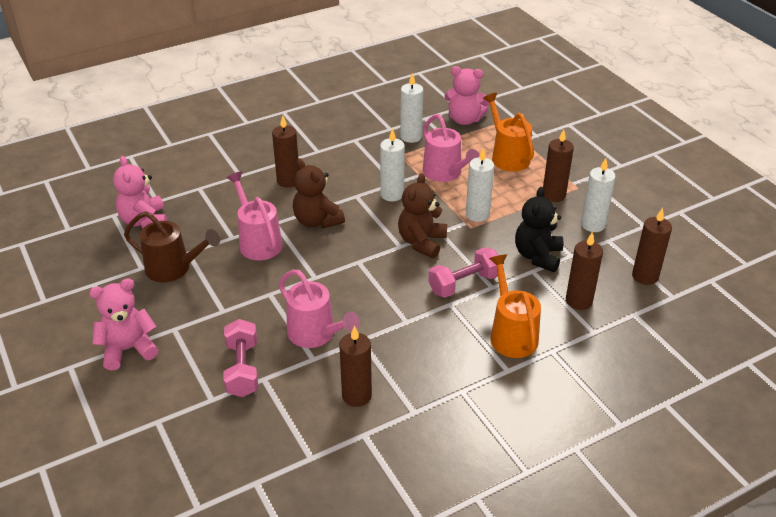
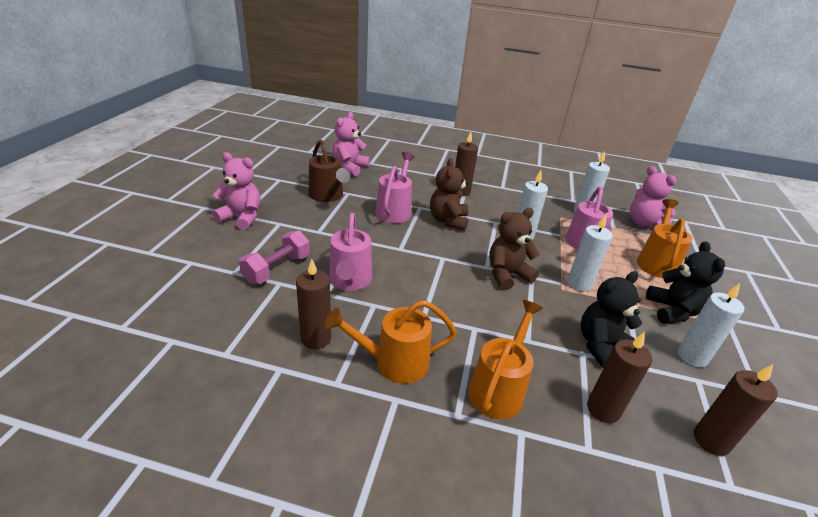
camera: 40 degrees right, 5 degrees down
(430, 369) = (393, 362): none -> orange watering can
(464, 284) = (505, 322): pink dumbbell -> none
(553, 195) = (672, 311): brown candle -> black teddy bear

